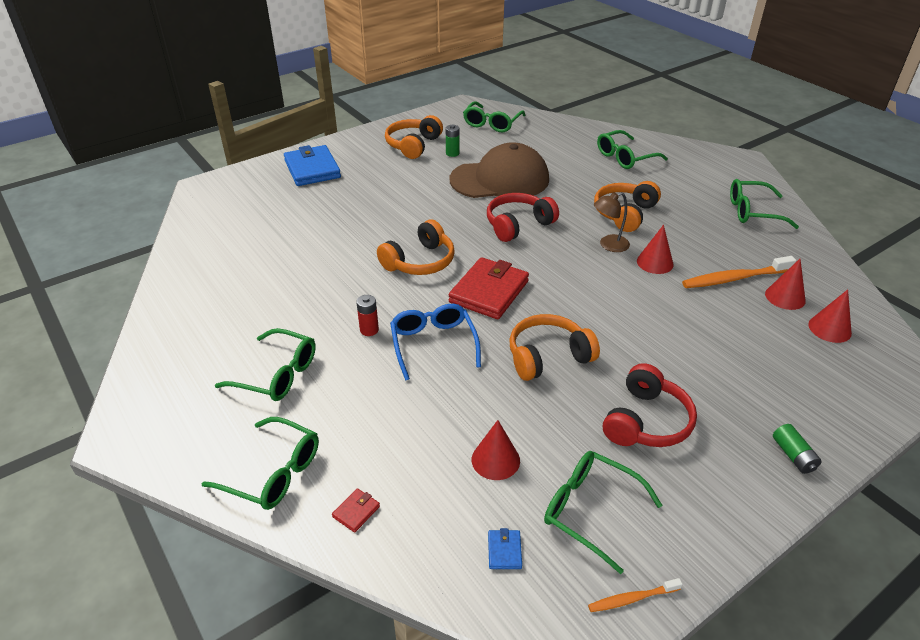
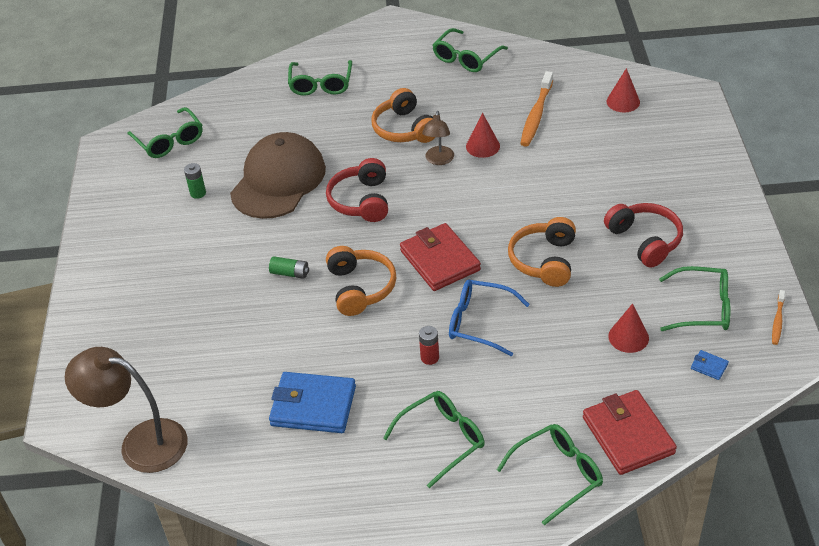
camera: 55 degrees left, 5 degrees up
(195, 224) = (141, 443): none -> brown lamp
(312, 169) = (120, 311): blue wallet -> blue wallet (313, 406)
(356, 512) = (628, 435): red wallet -> red wallet, size x2.48
(413, 145) = (151, 215): orange headphones -> none
(590, 511) = (702, 308): green glasses -> green glasses turned 150 degrees counterclockwise
(785, 297) = (576, 102): red cone -> none
(793, 455) = (718, 188): green battery -> green battery (290, 273)

